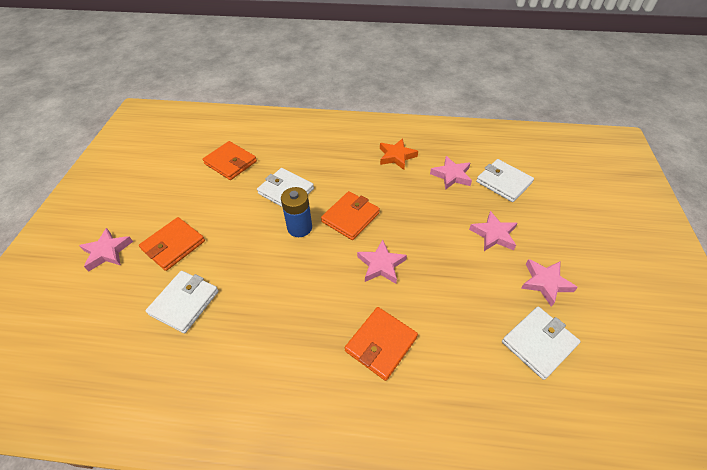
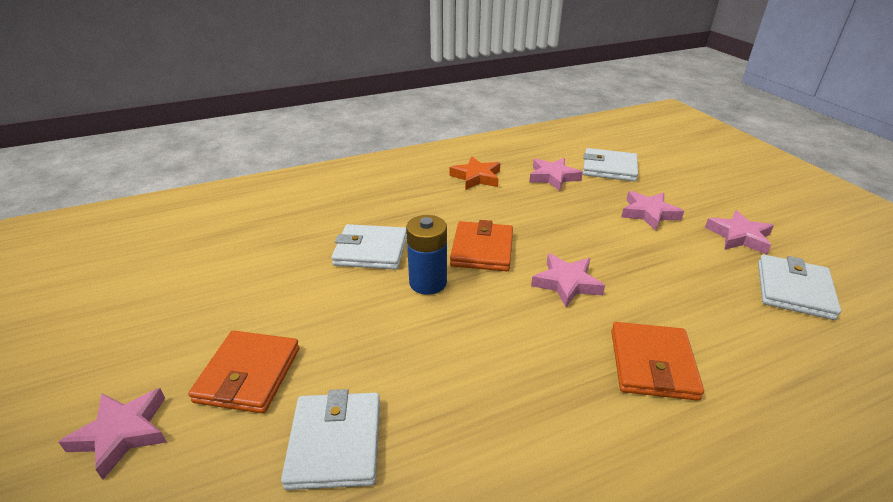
camera: 30 degrees left, 15 degrees down
(230, 162) = (258, 245): orange wallet -> none

